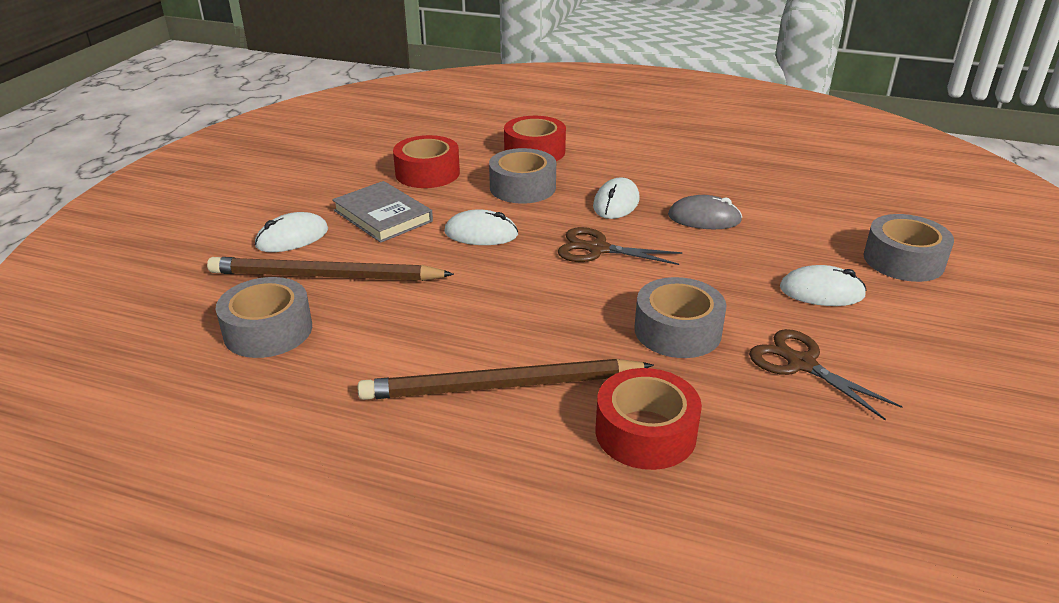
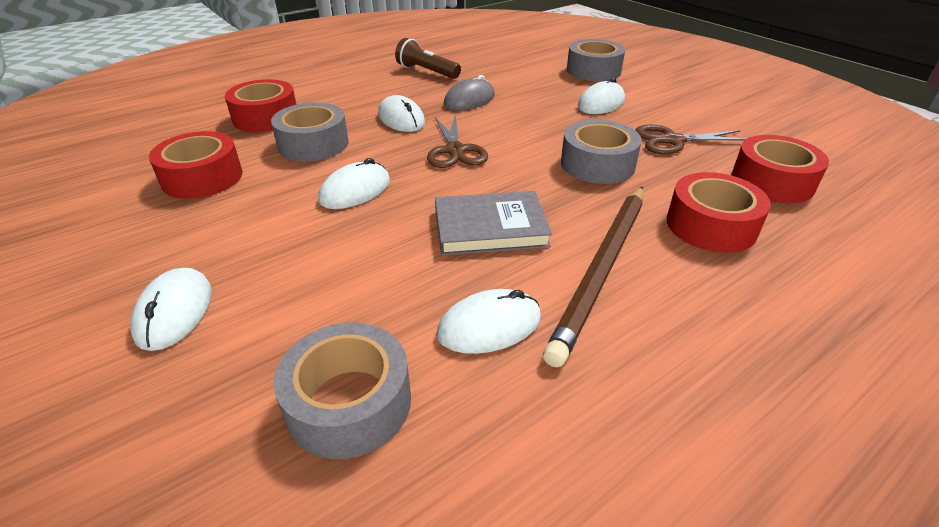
camera: 55 degrees left, 5 degrees up
(325, 276) = (295, 314): brown pencil -> none
(380, 355) = (489, 326): none -> white mouse
(382, 216) = (235, 232): grey book -> grey book (490, 228)
(598, 249) = (455, 150): brown scissors -> brown scissors turned 60 degrees counterclockwise
(727, 175) = (427, 72): none -> brown flashlight
(800, 459) = (772, 182): none -> red tape

